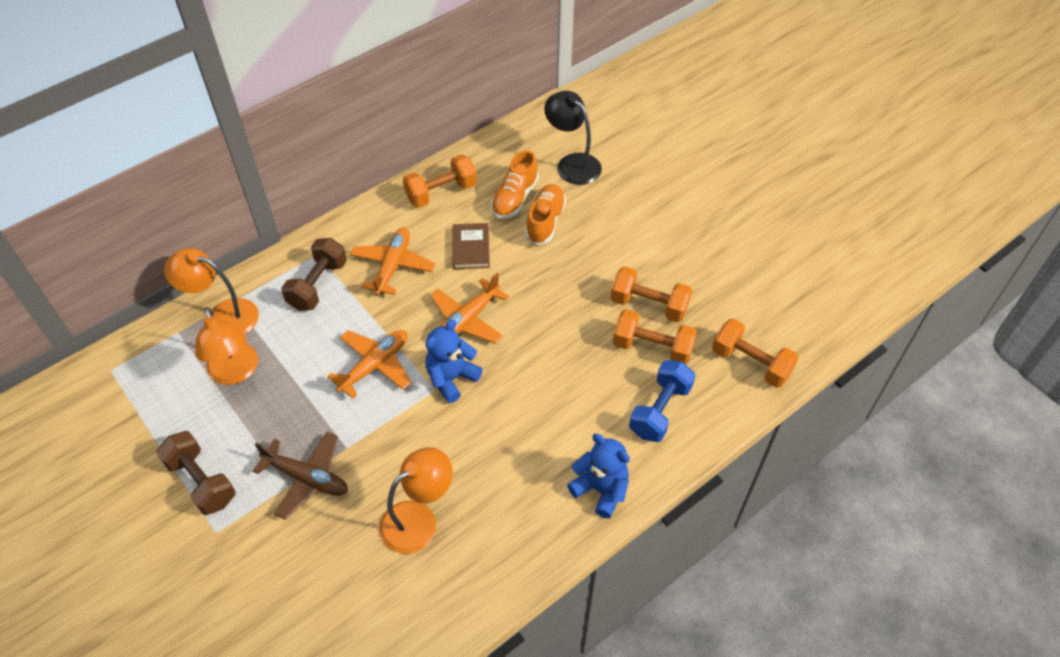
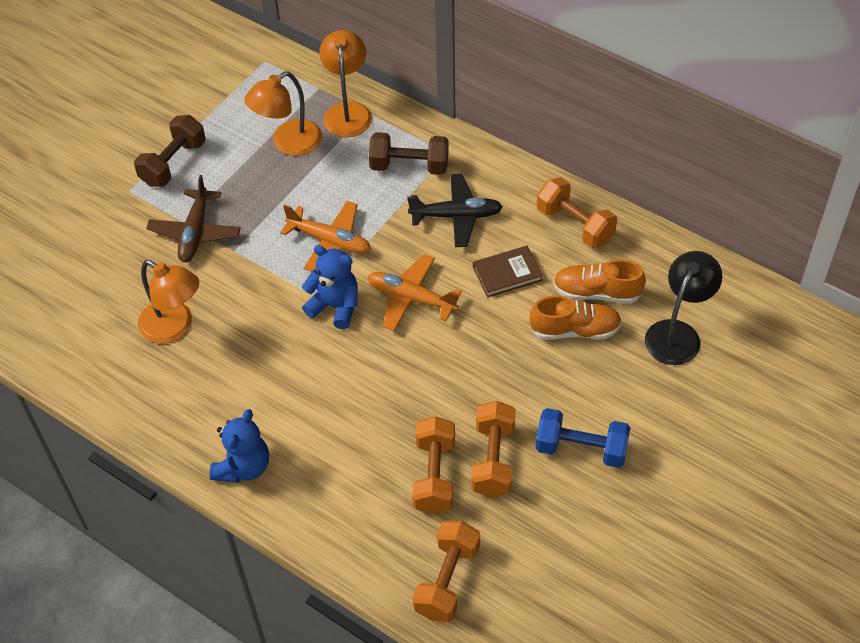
camera: 75 degrees right, 0 degrees up
(393, 266) = (456, 216): orange plane -> black plane
(660, 410) = (354, 500): blue dumbbell -> blue dumbbell (581, 449)

